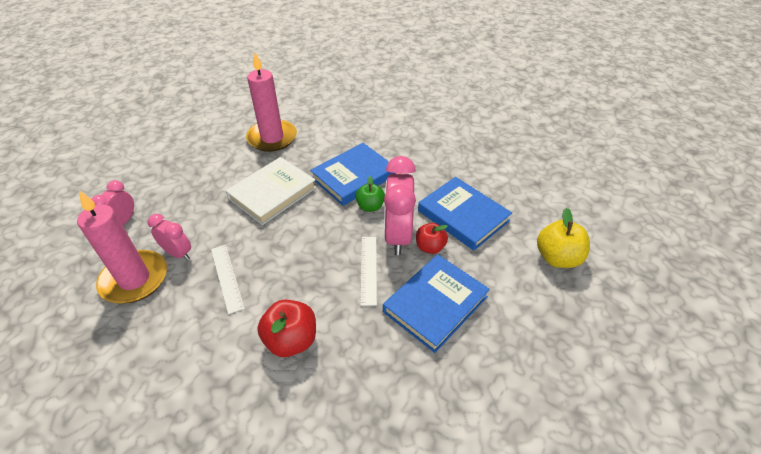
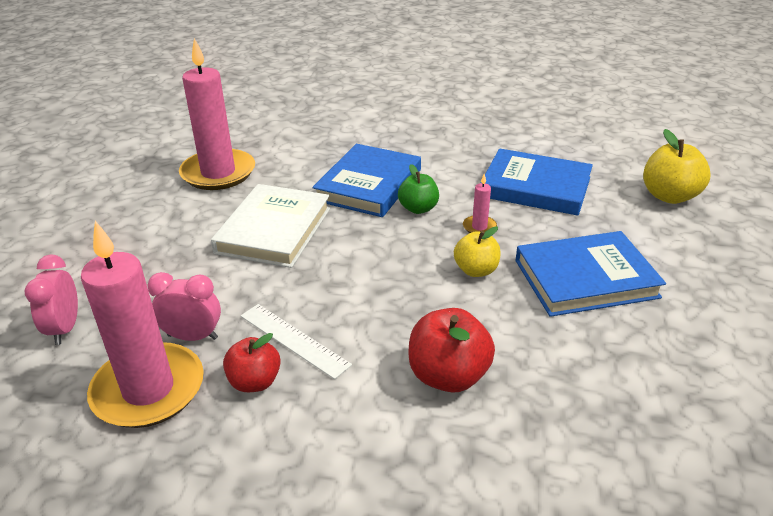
camera: 25 degrees left, 10 degrees down
(368, 269) = (476, 270): white ruler -> yellow apple
(398, 236) = (479, 227): pink clock -> pink candle
(430, 247) = (527, 227): red apple -> red apple (255, 382)
(435, 304) = (585, 278): blue book -> blue book turned 60 degrees clockwise

